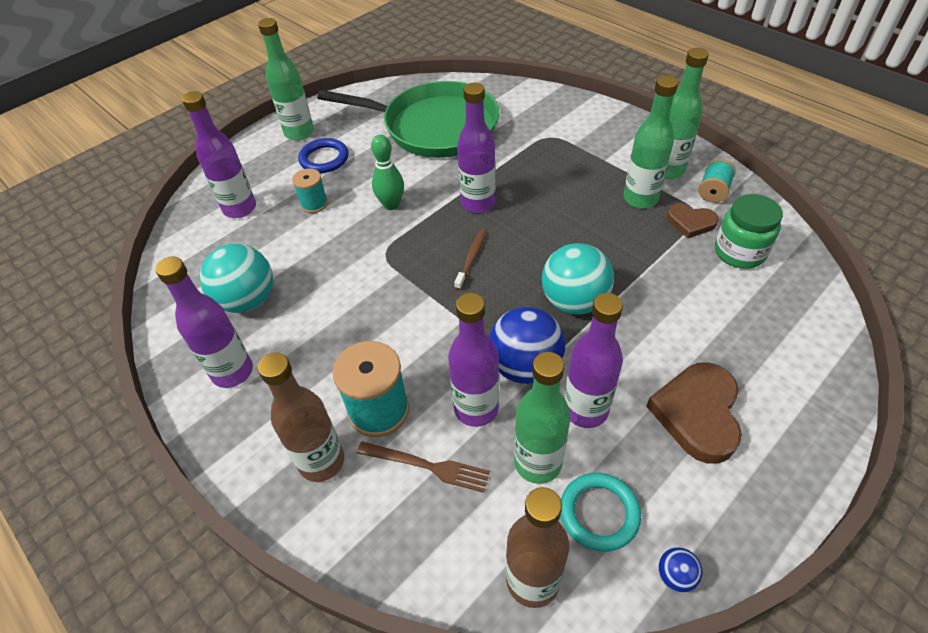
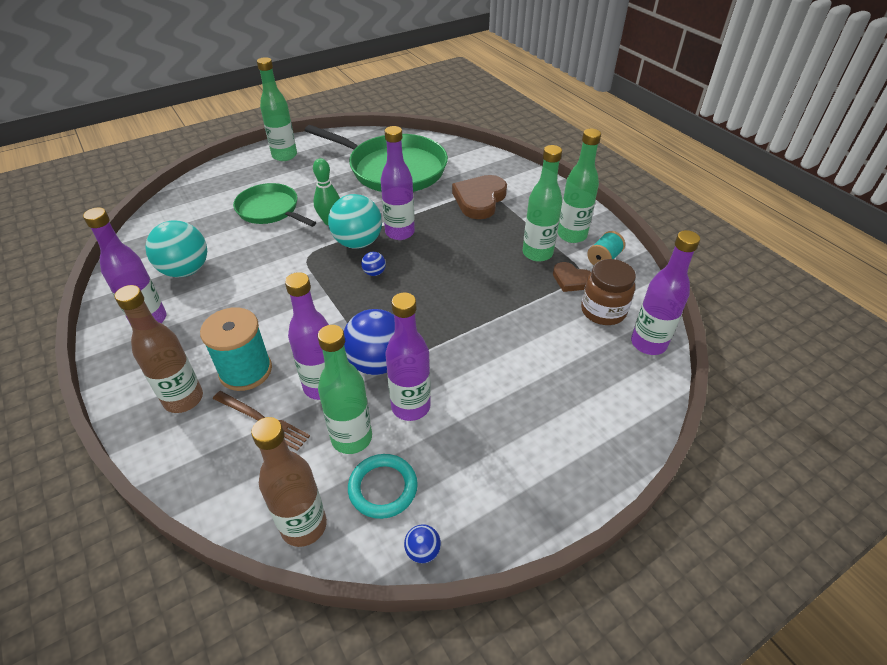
camera: 10 degrees right, 5 degrees down
(240, 208) = (212, 203): purple bottle -> purple bottle (648, 343)
(314, 204) = (270, 210): turquoise spool -> green pan
(324, 159) = (294, 178): blue ring -> none
(471, 258) = (374, 273): brown toothbrush -> blue ball
(574, 301) = (442, 322): turquoise ball -> turquoise ball (358, 242)
(697, 414) = (504, 430): brown heart -> brown heart (479, 200)
(739, 252) = (603, 311): green jar -> brown jar

